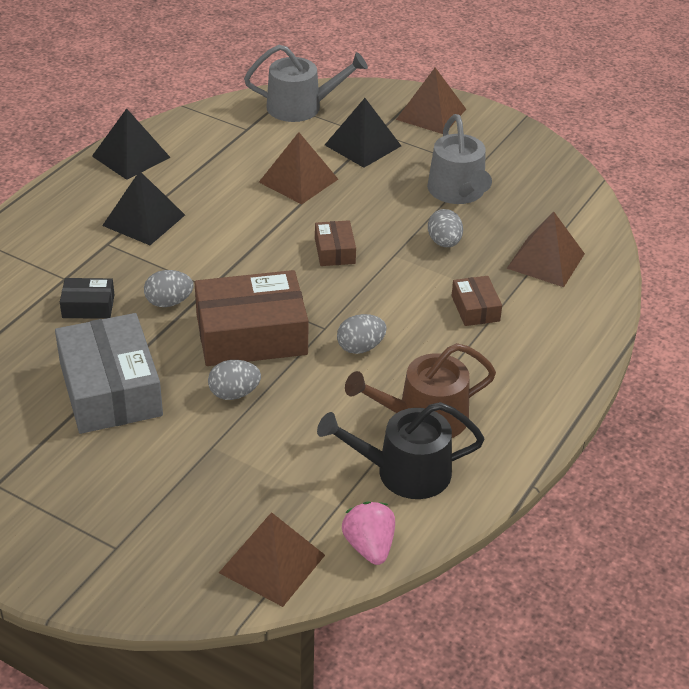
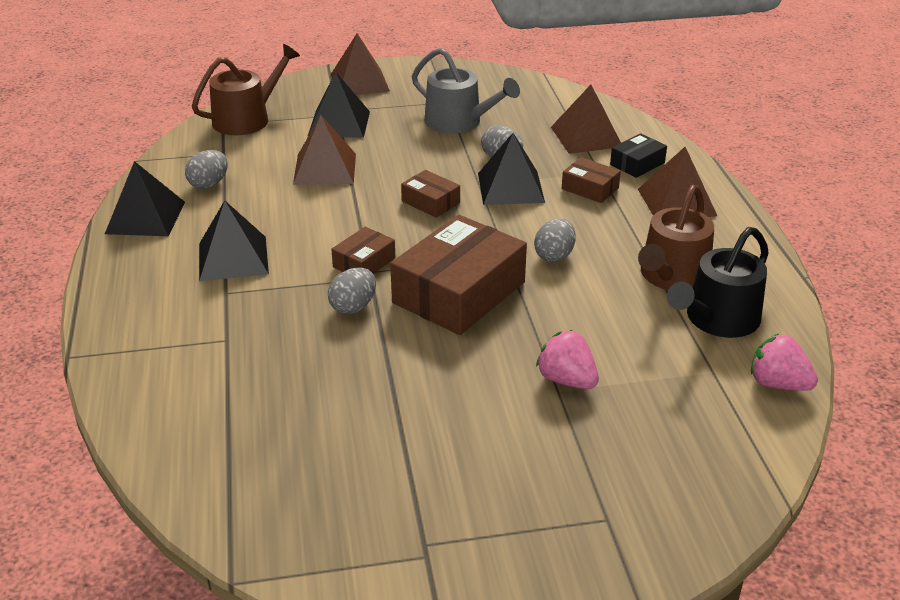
camera: 40 degrees left, 5 degrees down
(88, 306) = (284, 349): black box -> black box (637, 164)
(110, 389) = (406, 400): grey box -> none
(221, 273) = (364, 262): none -> brown box
(228, 443) = (566, 380): none -> pink strawberry
(234, 393) = (513, 342): grey egg -> grey egg (209, 184)
(272, 564) = (737, 443): brown pyramid -> brown pyramid (676, 202)
(301, 107) = (247, 119): grey watering can -> brown watering can
(413, 272) = (510, 187): none -> black pyramid

